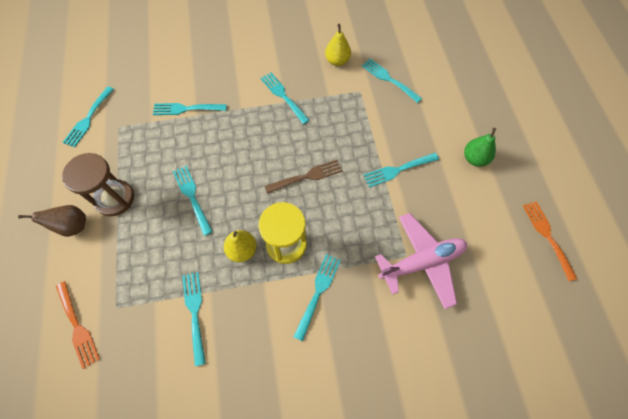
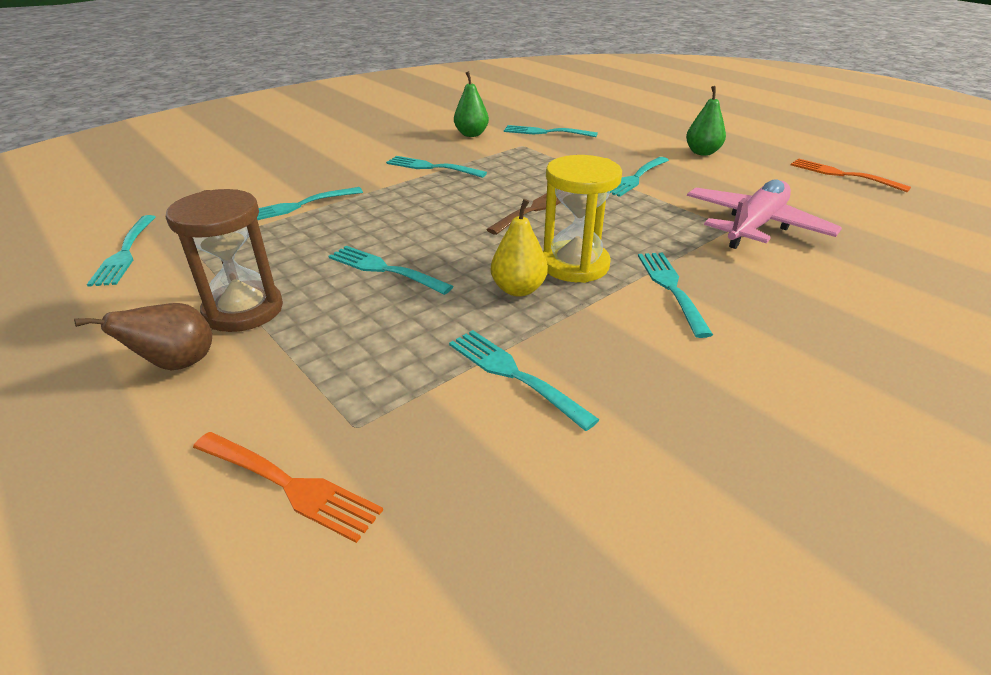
camera: 30 degrees left, 30 degrees down
(337, 61) = (471, 134): yellow pear -> green pear

